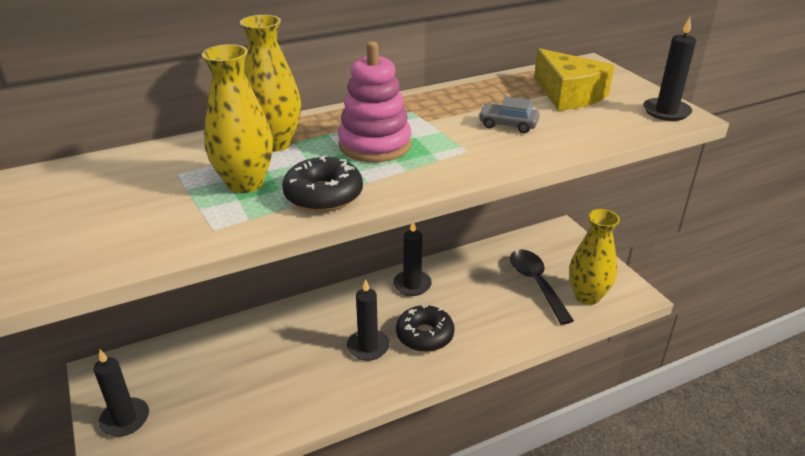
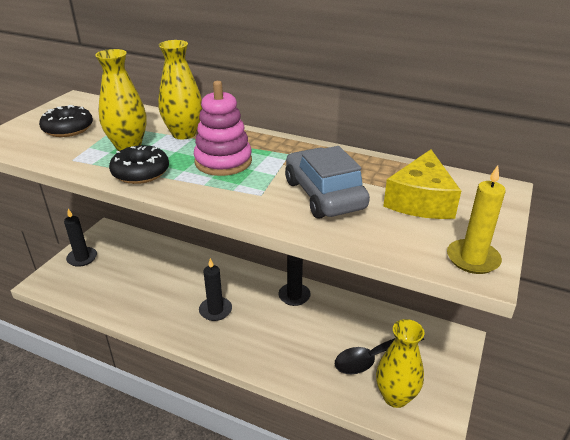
camera: 50 degrees right, 0 degrees up
(424, 335) = (252, 329): black donut -> black donut (68, 129)
(508, 125) = (324, 195): grey car -> grey car, size x1.97
(536, 283) = (372, 358): black spoon -> black spoon turned 150 degrees counterclockwise
(666, 111) = (472, 259): black candle -> yellow candle

